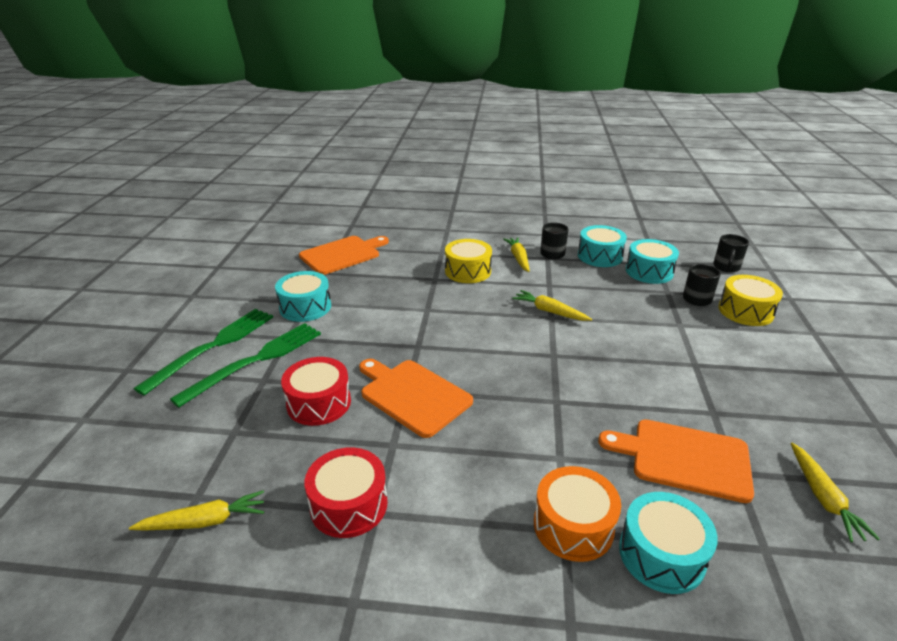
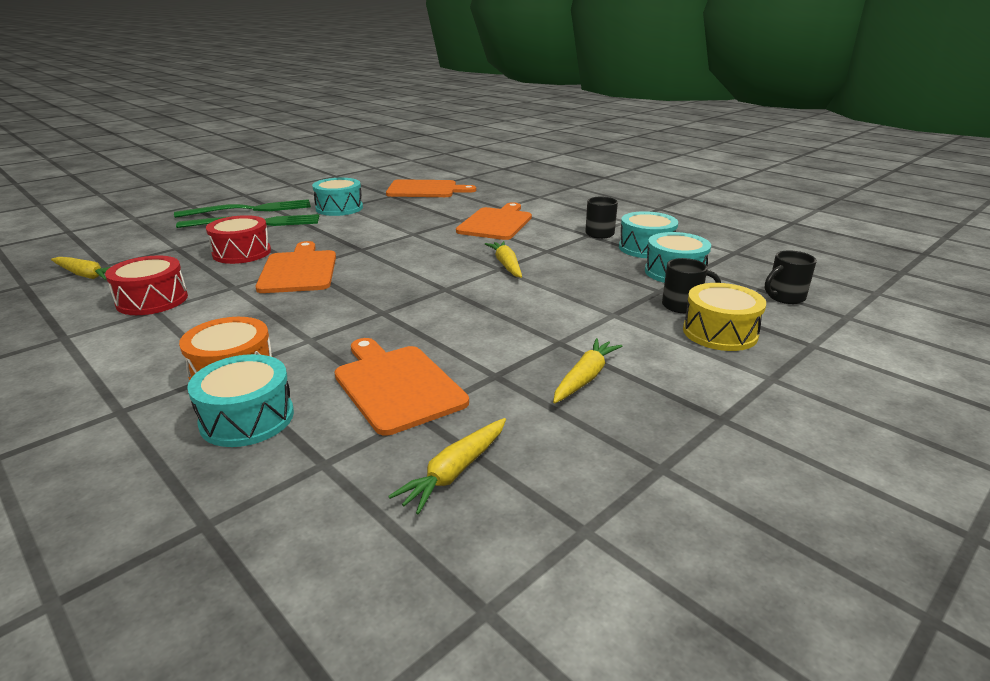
camera: 40 degrees right, 5 degrees down
(468, 271) = (496, 223): yellow drum -> orange cutting board
(518, 258) = (560, 228): yellow carrot -> yellow carrot (585, 378)

